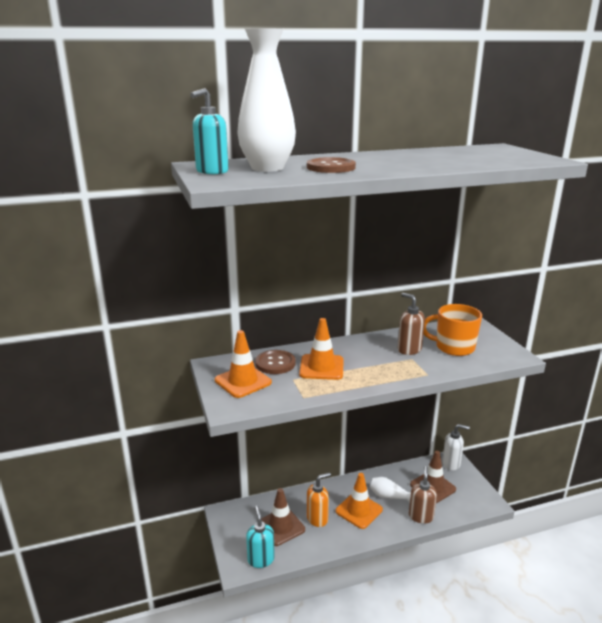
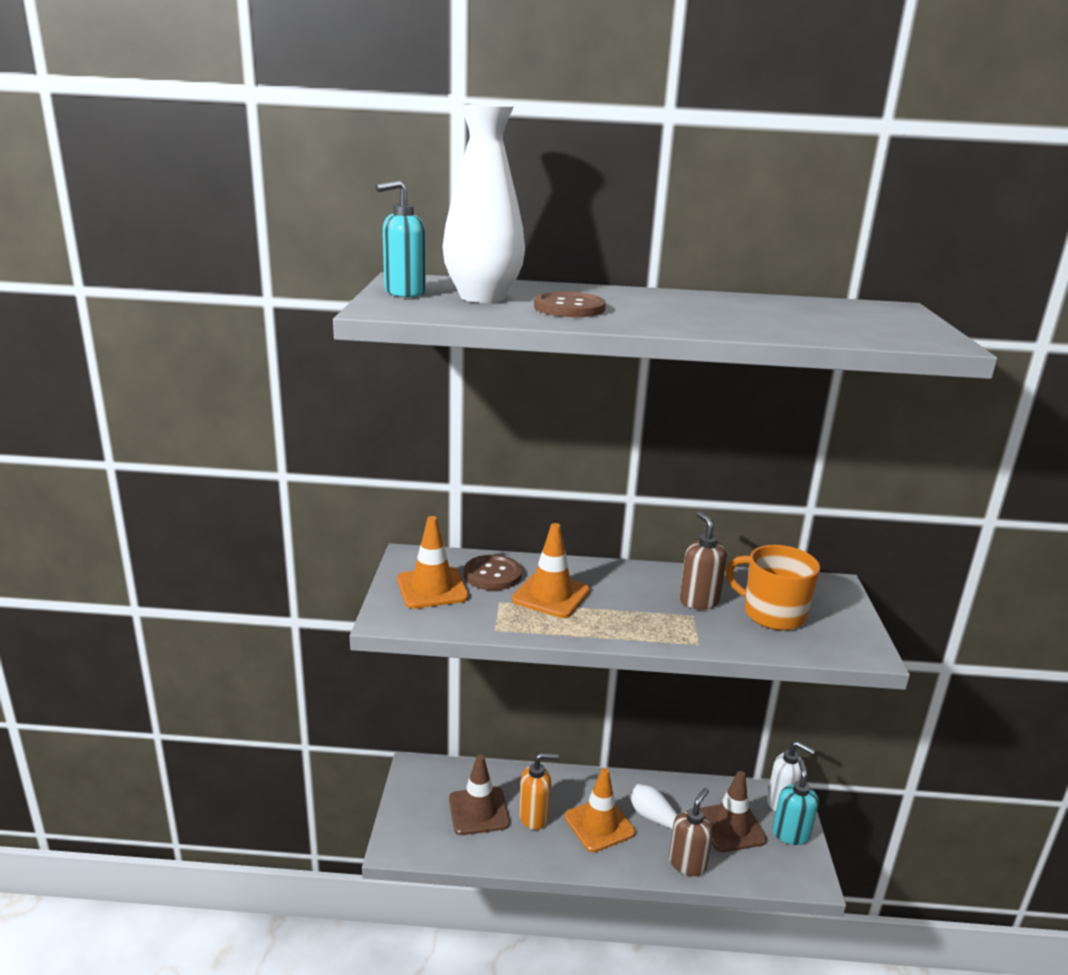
camera: 20 degrees right, 0 degrees up
(261, 559) = (429, 845): turquoise soap dispenser -> turquoise soap dispenser (790, 834)

